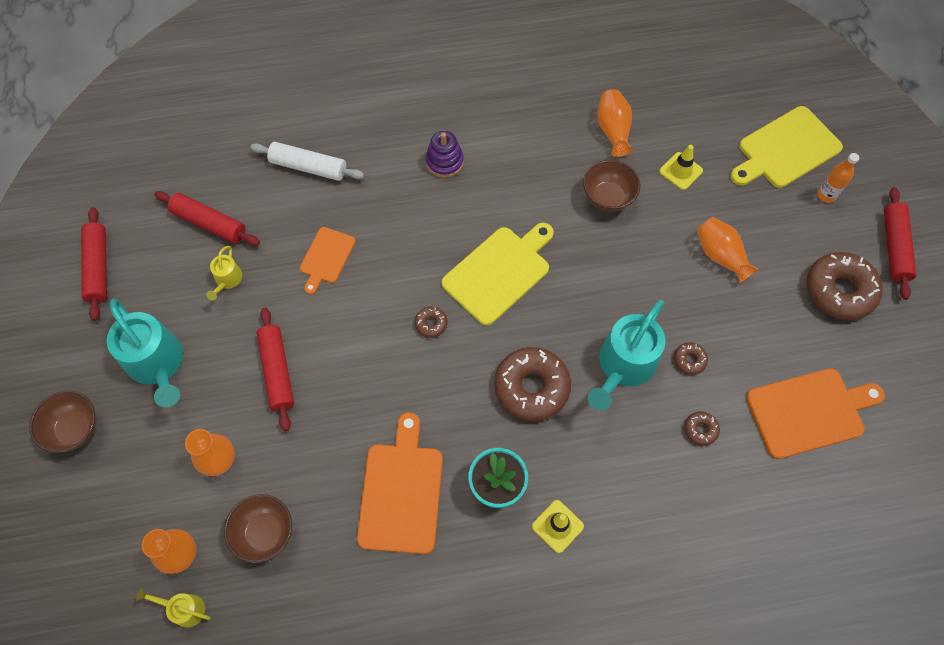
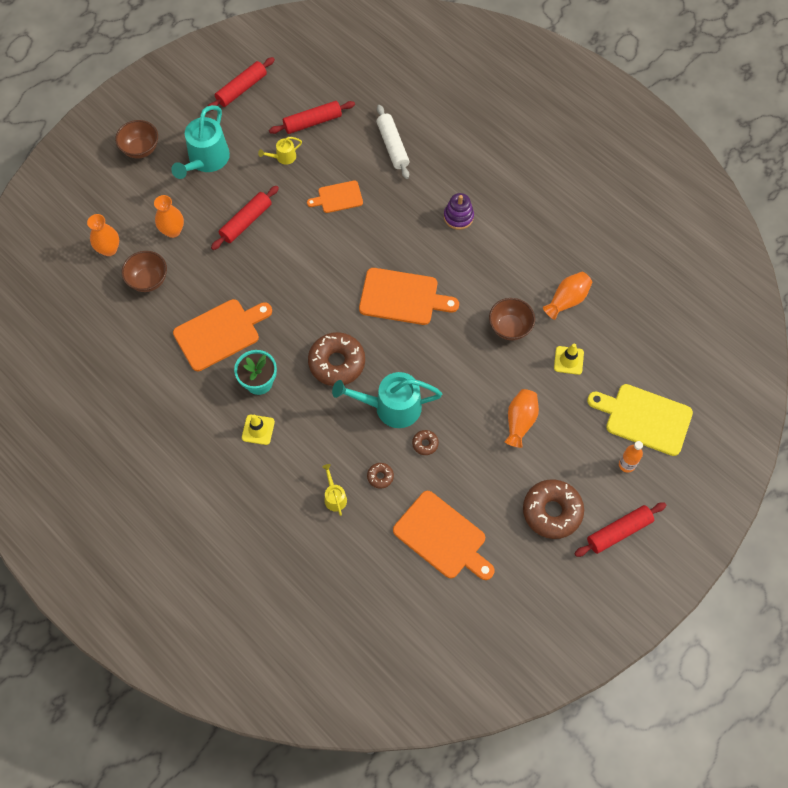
camera: 55 degrees right, 0 degrees up
(184, 609) = (82, 270): yellow watering can -> yellow watering can (334, 496)
(209, 223) = (312, 122): red rolling pin -> red rolling pin turned 75 degrees clockwise
(431, 324) = (337, 282): brown donut -> none
(499, 272) = (402, 297): yellow cutting board -> orange cutting board

